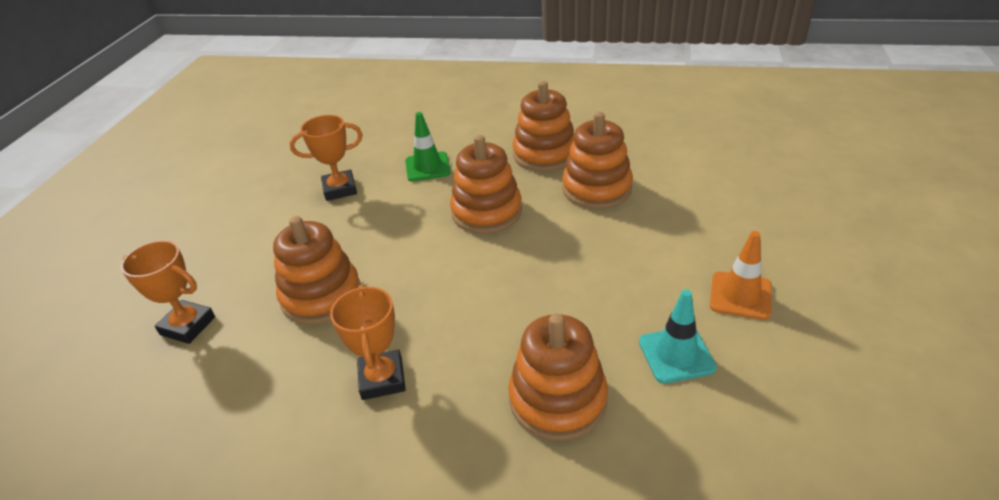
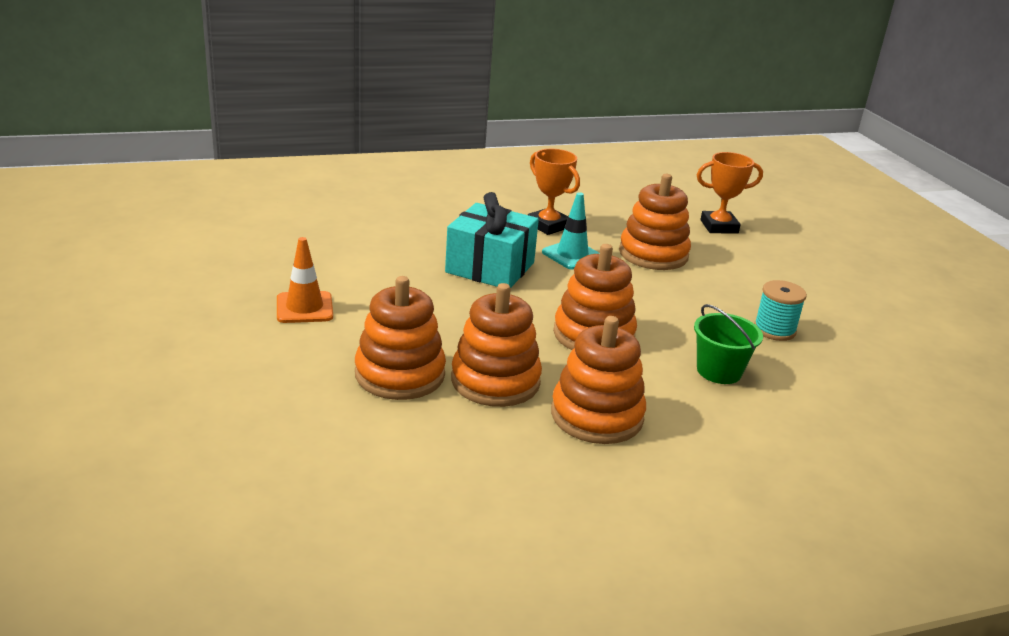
camera: 145 degrees right, 10 degrees down
(340, 189) = (774, 330): orange trophy -> turquoise spool
(427, 167) = (719, 371): green traffic cone -> green bucket
(515, 314) = (490, 267): none -> turquoise gift
(558, 399) = (423, 234): orange stacking toy -> orange stacking toy (400, 374)
(676, 355) = (350, 265): turquoise traffic cone -> turquoise traffic cone (572, 255)

